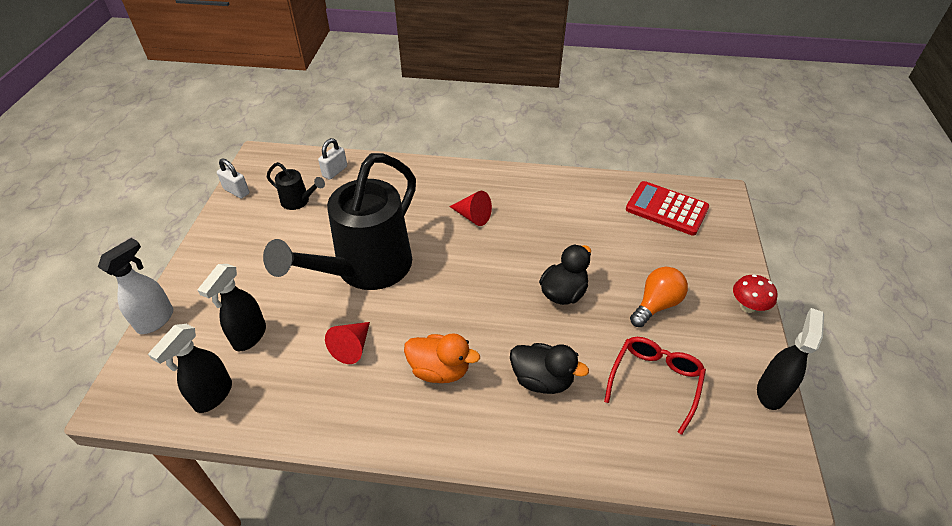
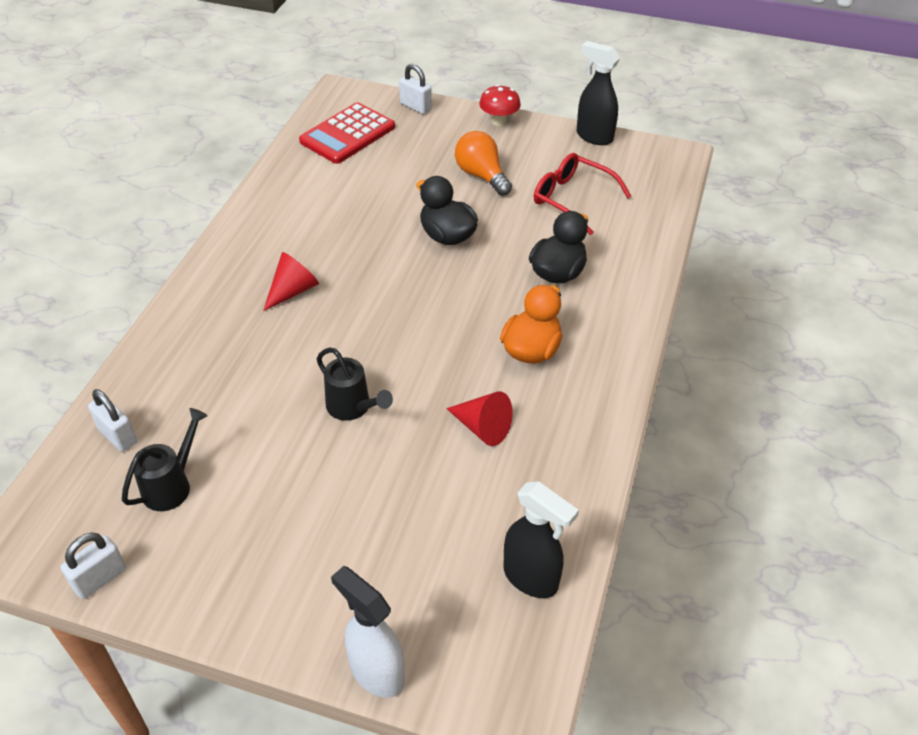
camera: 80 degrees left, 0 degrees up
(249, 337) = (440, 541): black spray bottle -> none
(365, 269) = (352, 407): black watering can -> black watering can, size x0.41
(732, 243) = (415, 106): none -> white padlock

